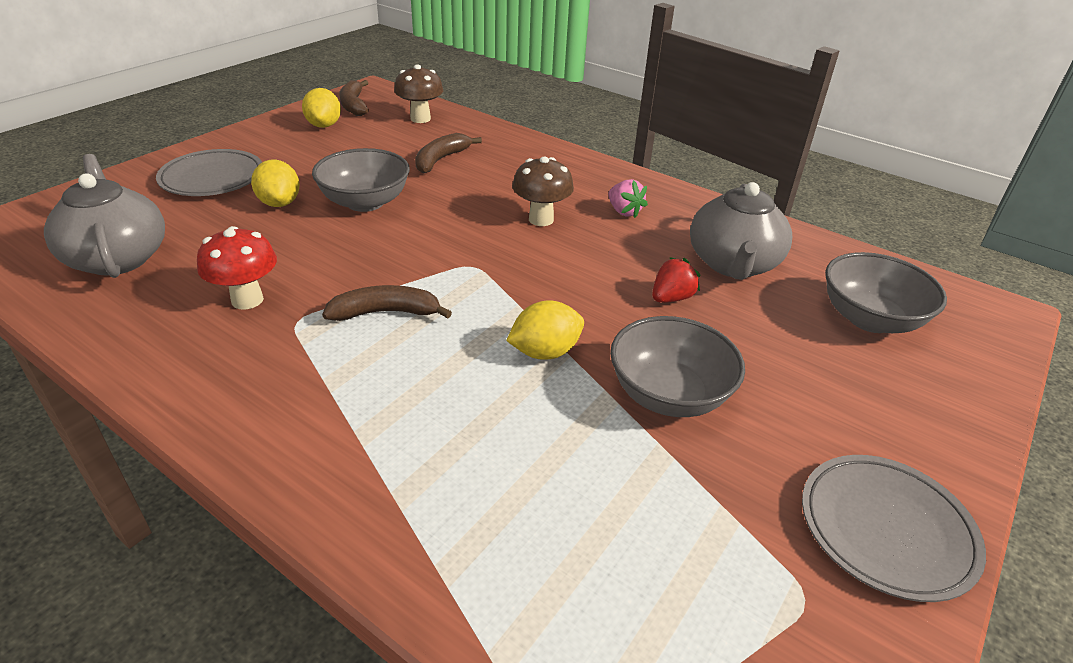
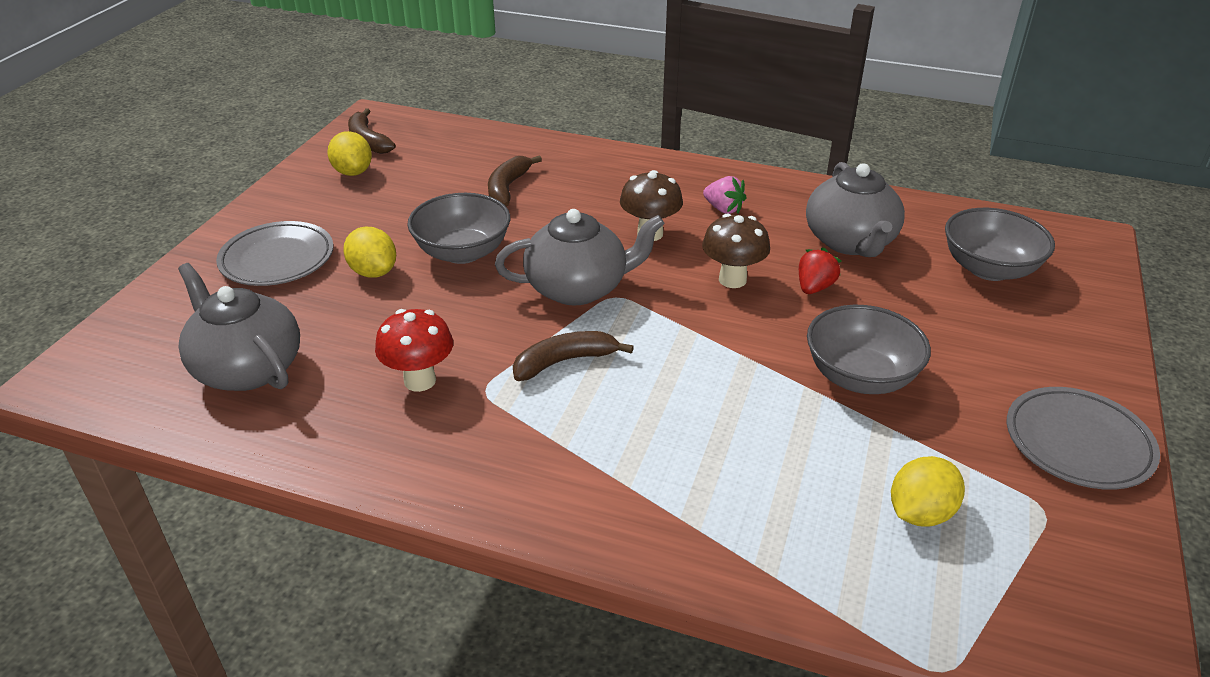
camera: 15 degrees left, 0 degrees up
(420, 119) = (453, 144): brown mushroom -> brown mushroom (732, 280)
(444, 252) = (578, 288): none -> grey teapot
(545, 352) = (734, 364): yellow lemon -> yellow lemon (920, 513)

